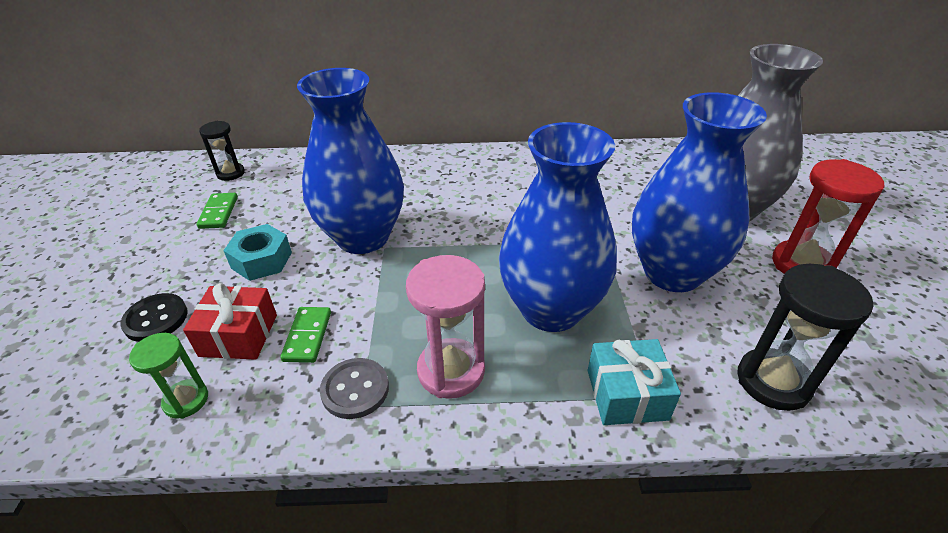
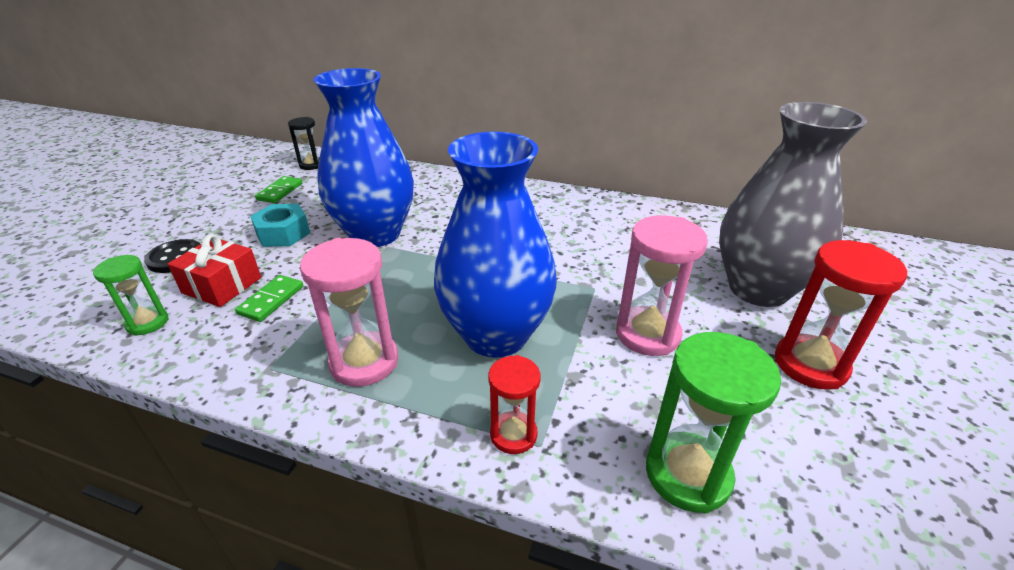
camera: 20 degrees right, 5 degrees down
(355, 389) = (274, 353): grey button -> none
(627, 394) = (513, 434): turquoise gift -> red hourglass
(672, 272) = (647, 334): blue vase -> pink hourglass
(773, 381) = (687, 474): black hourglass -> green hourglass

